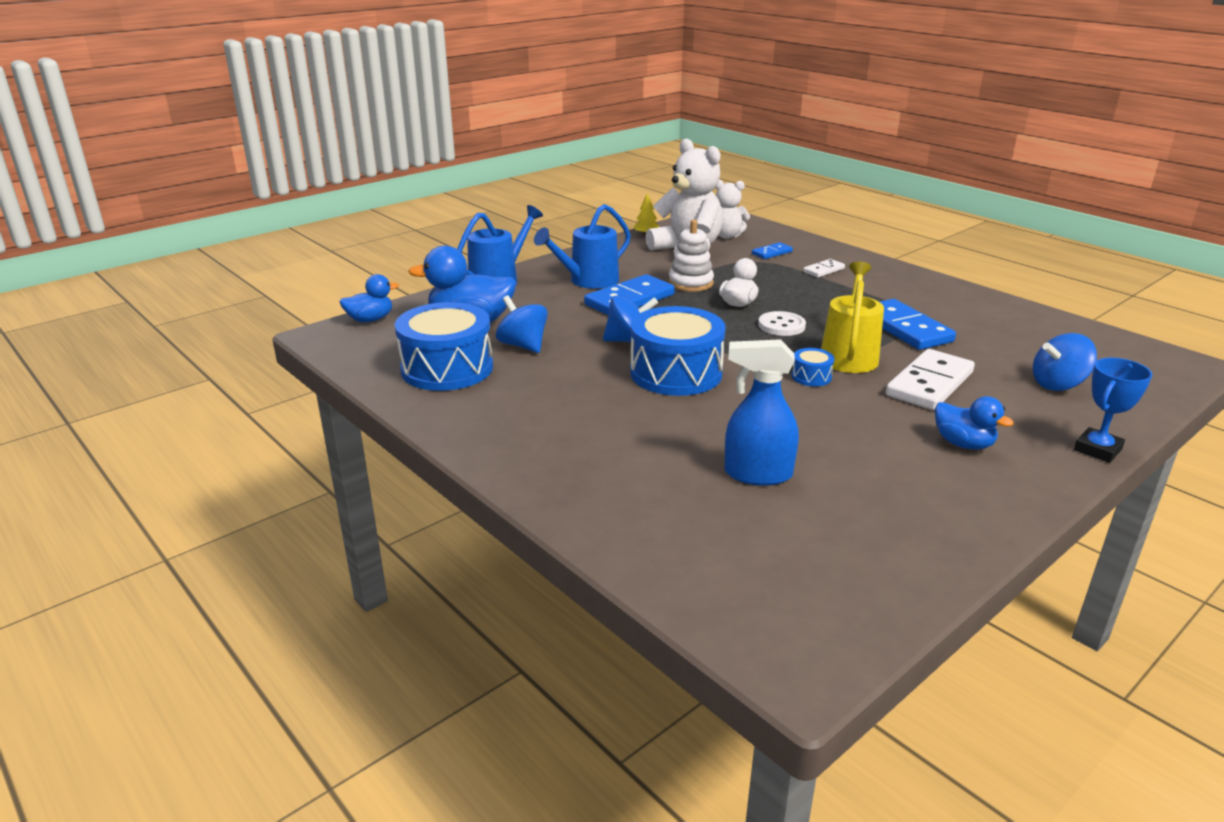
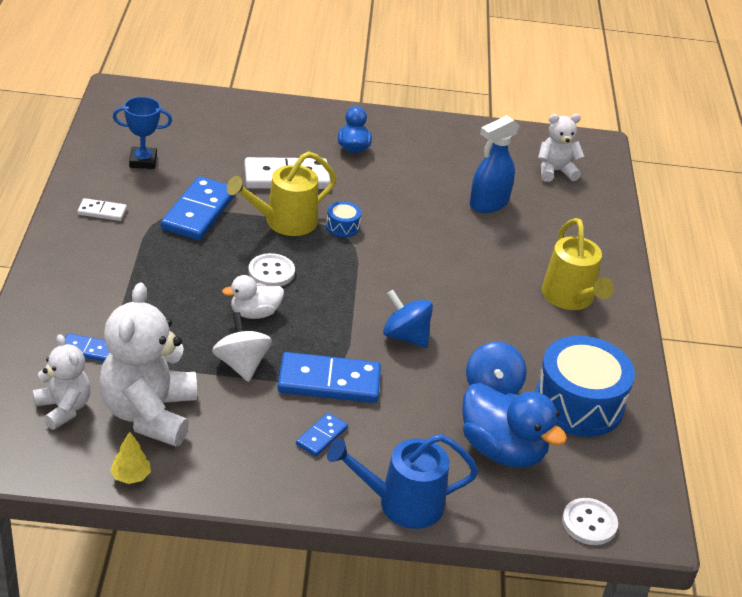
camera: 140 degrees left, 10 degrees up
(370, 319) = (589, 523): blue duck -> white button
(548, 434) = (570, 298): none -> yellow watering can
(588, 281) = (321, 436): blue watering can -> blue domino
(676, 373) = (421, 287): blue drum -> none
(690, 283) = (241, 364): white stacking toy -> white spinning top
(757, 474) = (488, 204): blue spray bottle -> blue spray bottle turned 90 degrees clockwise
(770, 570) = (555, 171): none -> white teddy bear
(823, 270) = (104, 297): white domino -> white domino (102, 212)
(1058, 384) = (220, 131): blue spinning top -> none
(1097, 449) = (297, 106): blue trophy -> blue trophy (143, 161)

